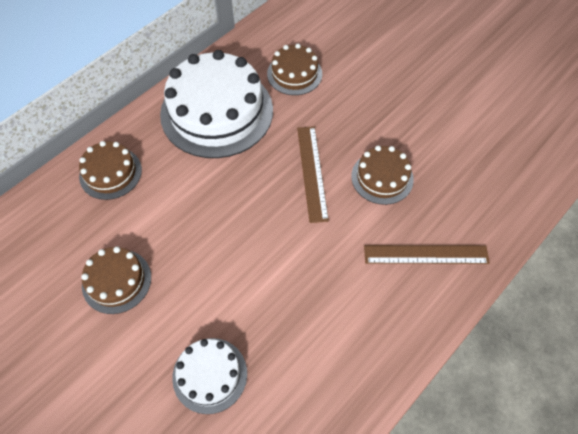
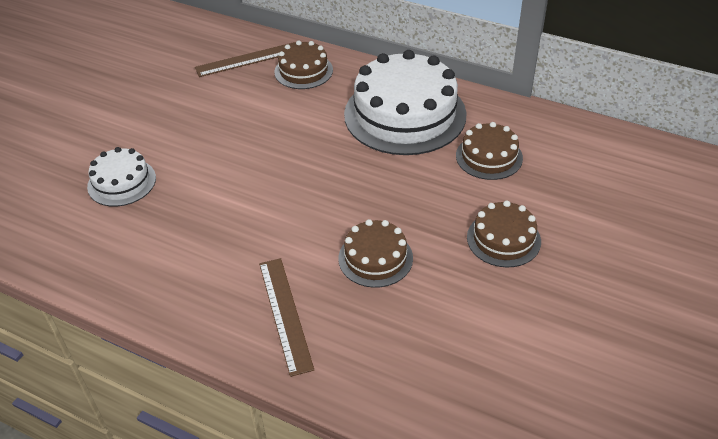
camera: 75 degrees right, 15 degrees down
(116, 281) = (197, 106): brown cake -> brown cake (503, 239)
(312, 172) = (358, 200): brown ruler -> brown ruler (248, 59)

